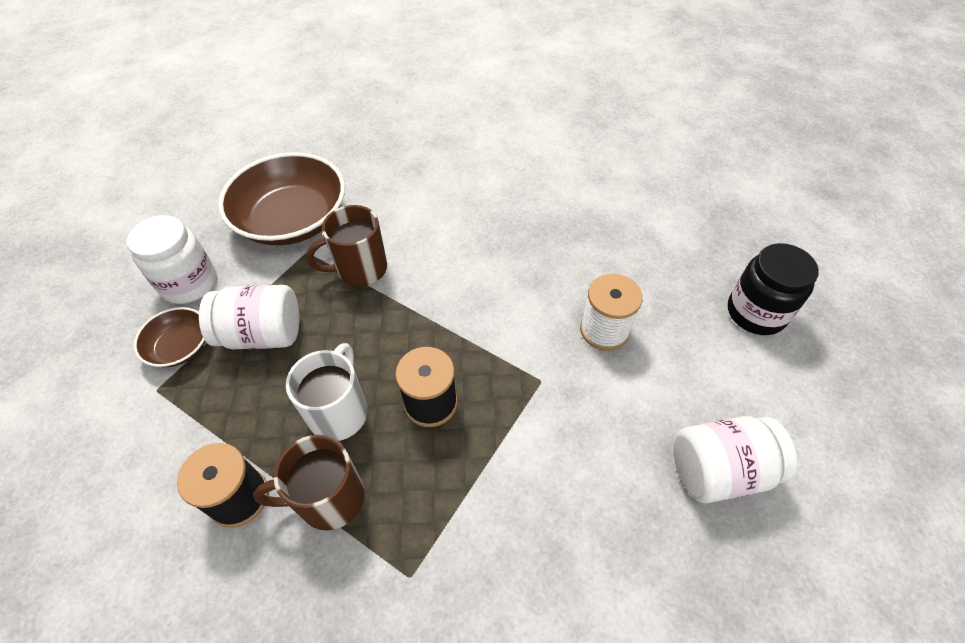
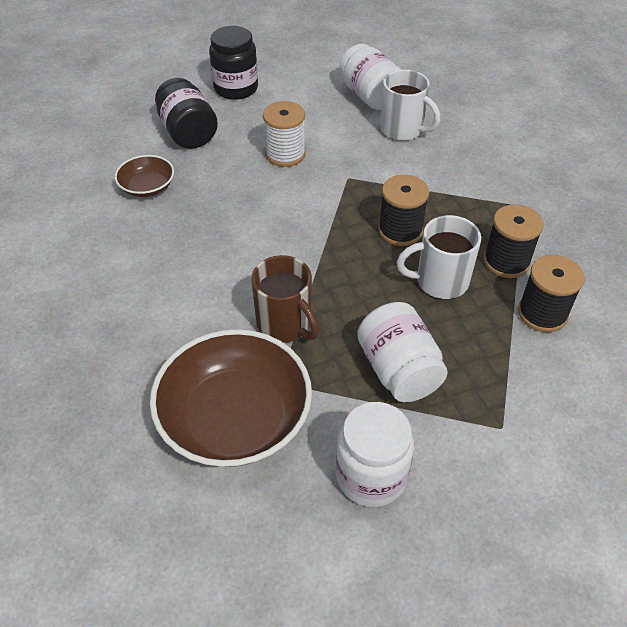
camera: 110 degrees left, 5 degrees down
(180, 347) = (449, 435): brown bowl -> brown bowl (147, 187)
(329, 498) = (506, 261): brown mug -> black spool
(624, 484) = (403, 130): none -> white mug
(666, 252) = (188, 133): none -> black jar

